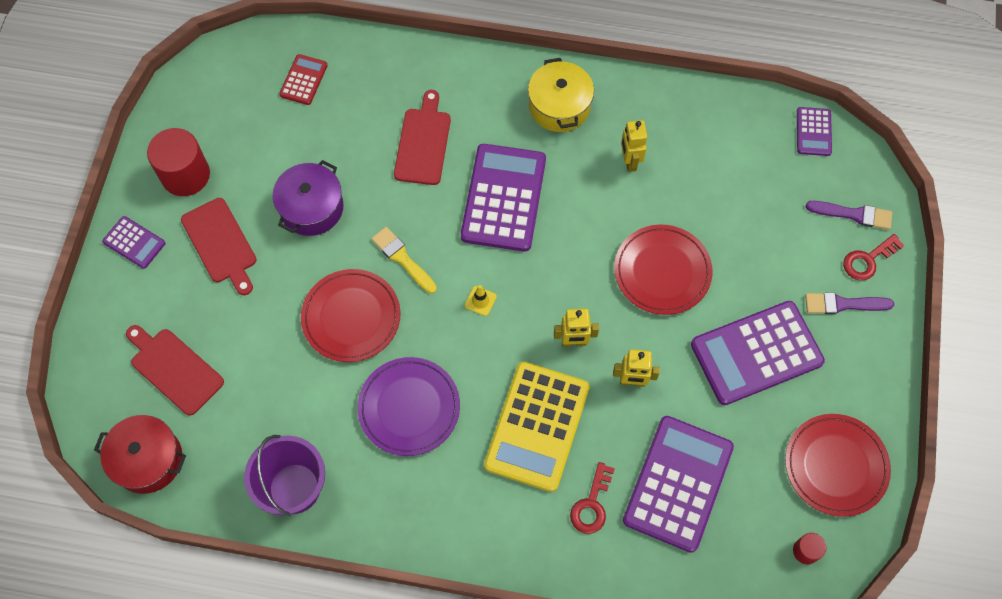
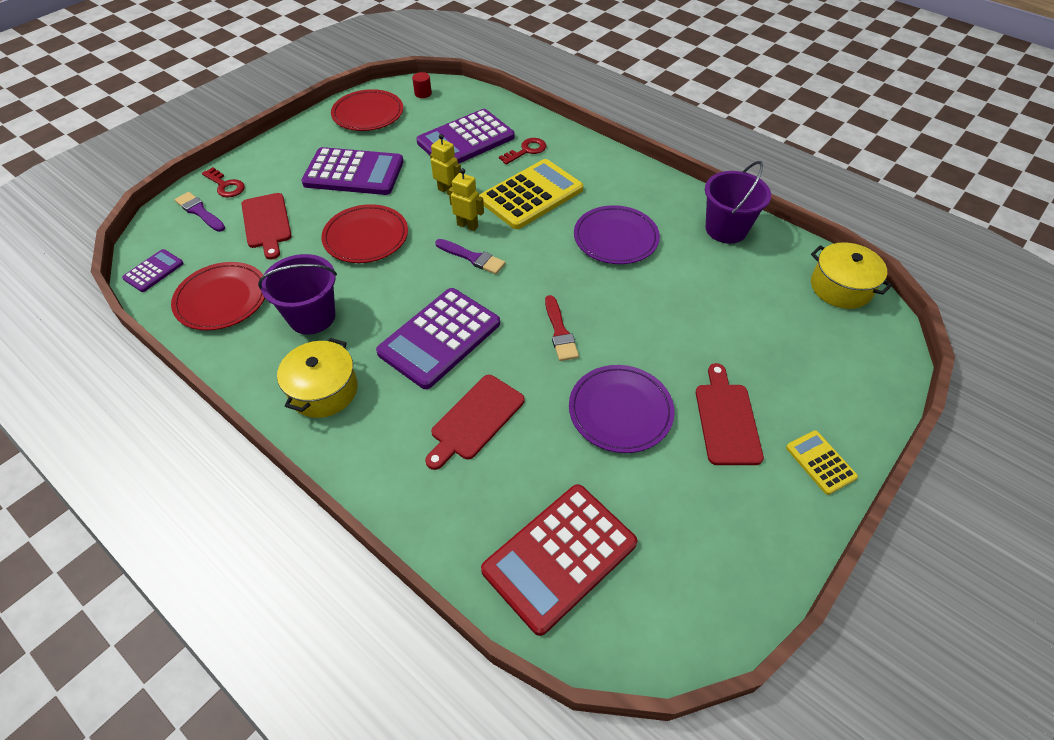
camera: 150 degrees left, 15 degrees down
(134, 242) = (820, 462): purple calculator -> yellow calculator
(148, 460) = (841, 287): red pot -> yellow pot
(174, 369) = (803, 337): red cutting board -> red cutting board (267, 223)
(185, 175) = (743, 509): red cylinder -> none
(303, 80) = (559, 557): red calculator -> red calculator, size x2.04
(311, 208) = (620, 411): purple pot -> purple plate
(351, 317) = (629, 310): red plate -> red plate (222, 299)
(402, 258) = (560, 332): yellow brush -> red brush
(480, 301) = (516, 276): yellow traffic cone -> none
(629, 161) = (312, 317): yellow robot -> purple bucket
(843, 304) = (271, 172): purple brush -> purple brush (472, 258)
(867, 260) = (226, 186): red key -> red key turned 45 degrees clockwise

